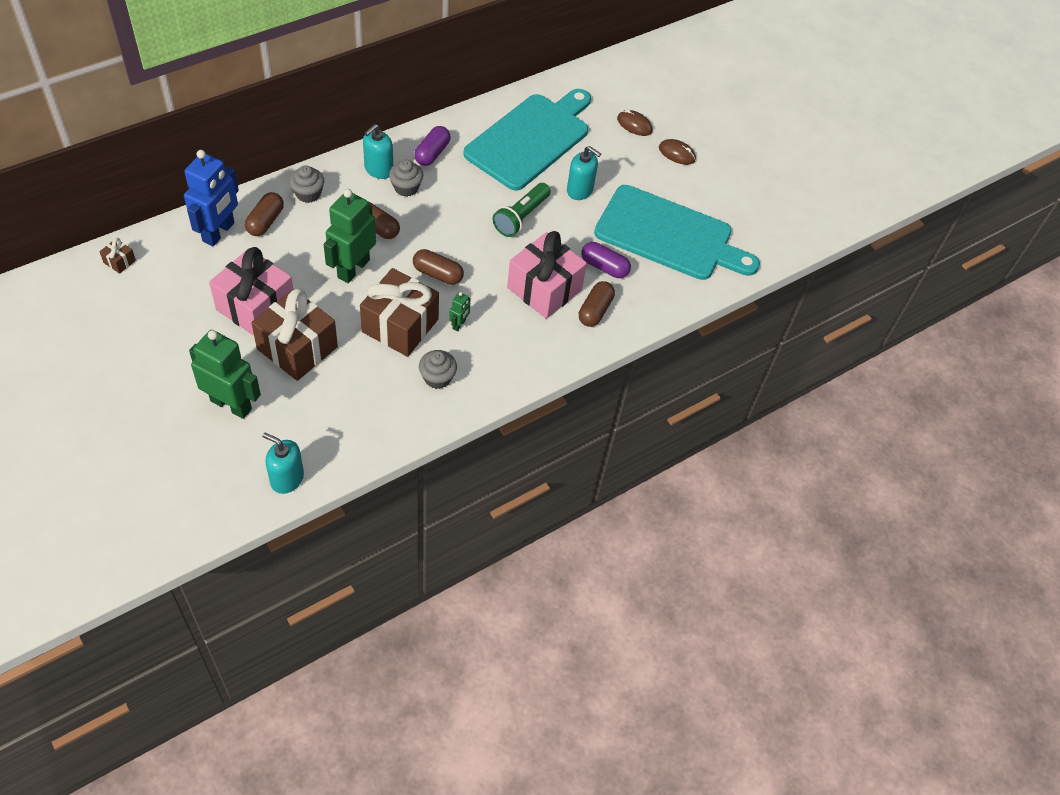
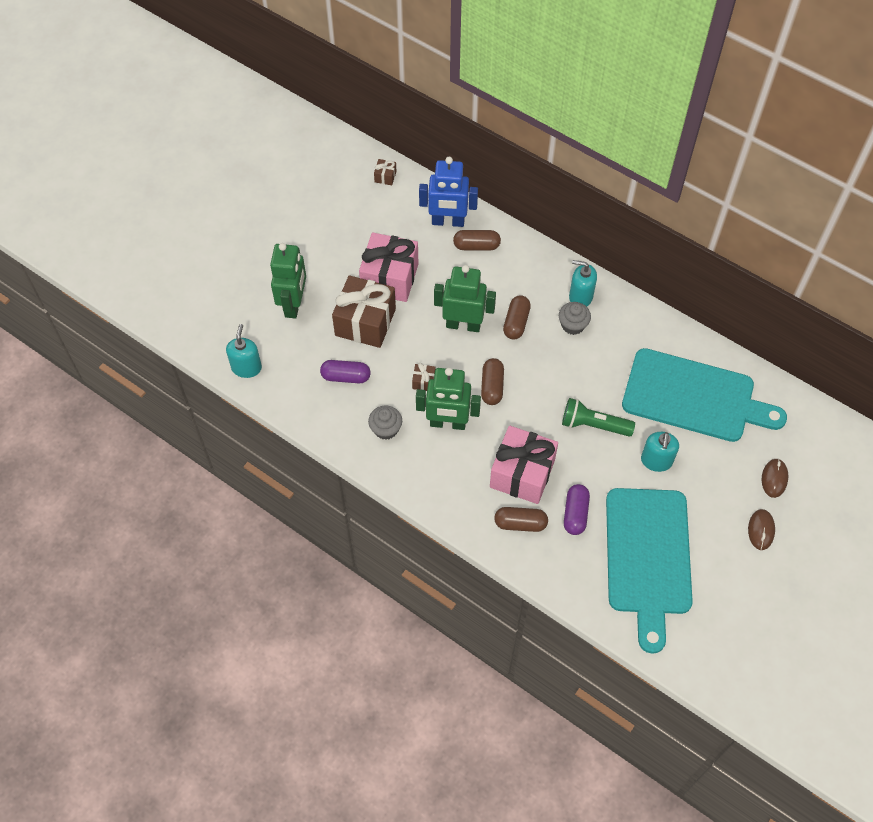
camera: 75 degrees right, 5 degrees up
(308, 194) = (522, 260): grey cupcake -> none
(400, 325) = (423, 381): brown gift -> brown gift, size x0.41
(432, 153) = (625, 328): purple capsule -> purple capsule (346, 377)
(459, 324) = (447, 423): green robot -> green robot, size x2.26

